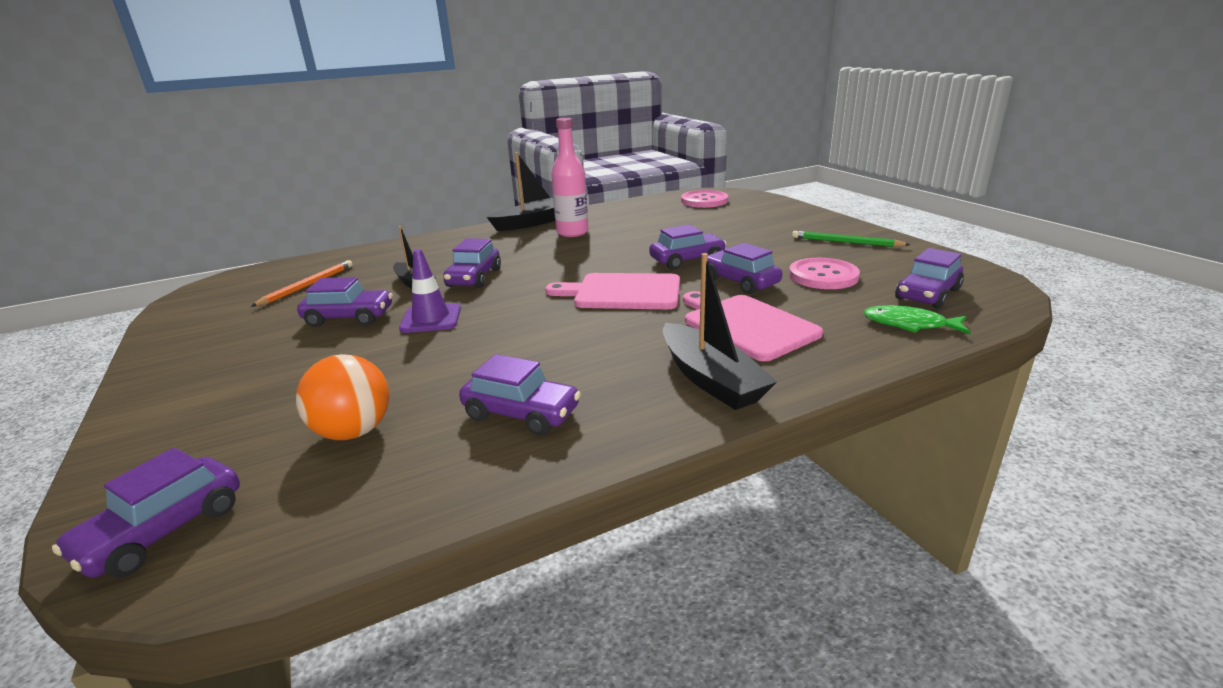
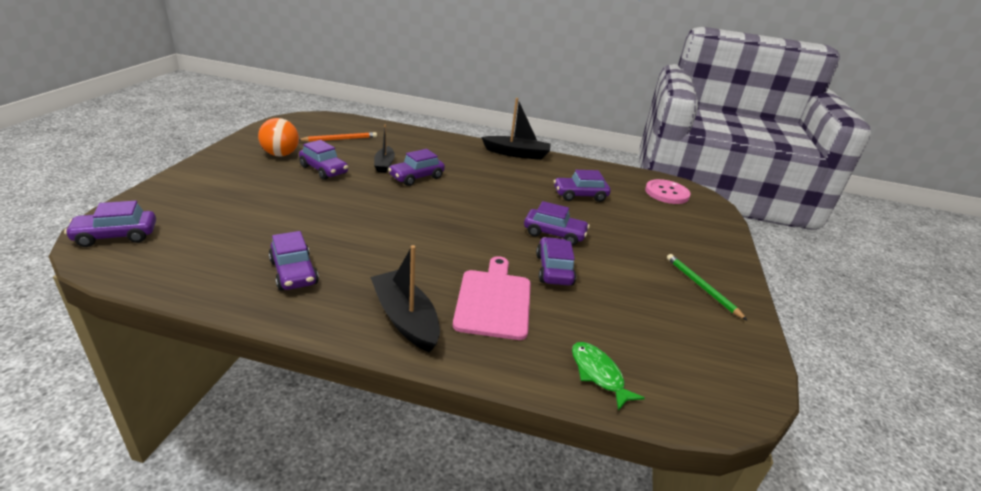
camera: 35 degrees right, 5 degrees up
(354, 431) = (227, 235): orange ball -> orange ball (280, 154)
(431, 319) = (353, 192): purple traffic cone -> none
(572, 232) = (526, 173): pink bottle -> none
(622, 292) = (471, 233): pink cutting board -> none
(711, 379) = (405, 319): black boat -> black boat turned 135 degrees clockwise
(823, 276) = (621, 301): pink button -> none
(927, 294) = (667, 365): purple car -> purple car (580, 195)

